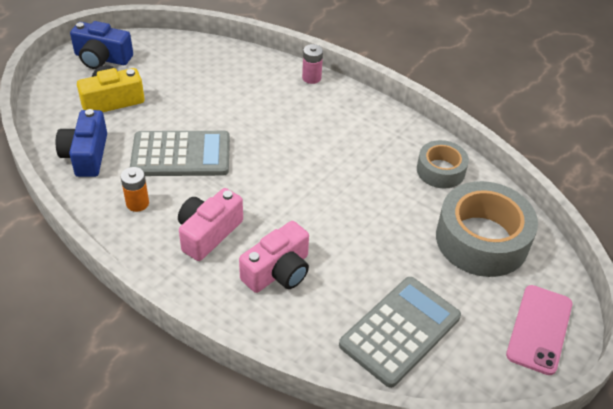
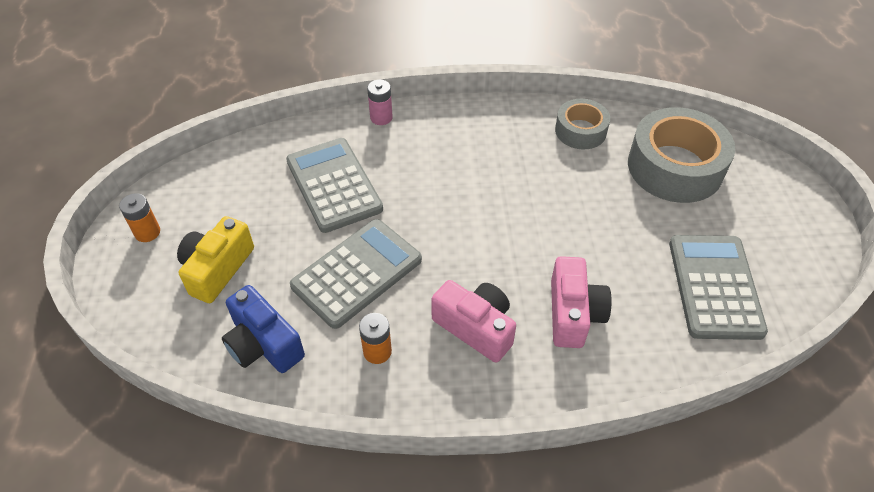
camera: 40 degrees left, 5 degrees up
(102, 58) = (147, 232): blue camera -> orange battery
(208, 233) = (476, 327): pink camera -> pink camera turned 135 degrees clockwise
(231, 98) = (334, 185): none -> grey calculator
(539, 329) = (790, 208): pink phone -> none

